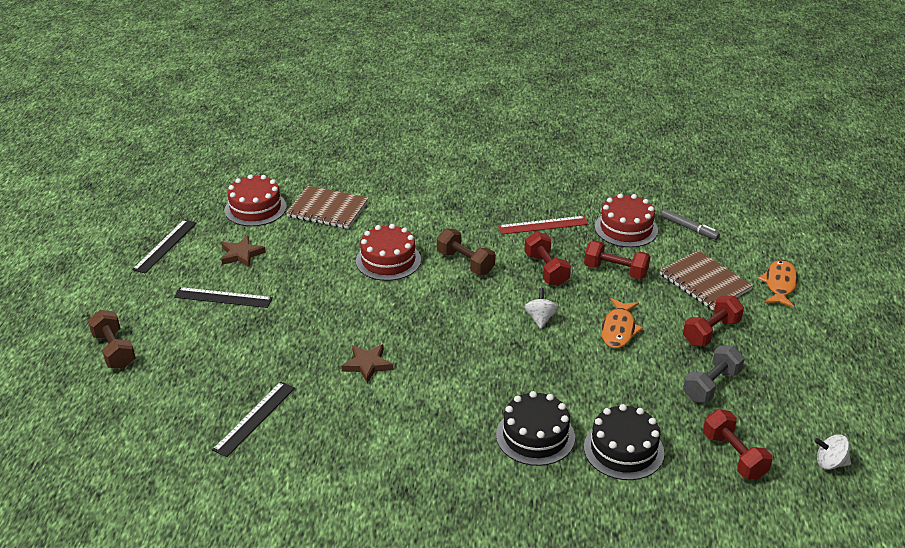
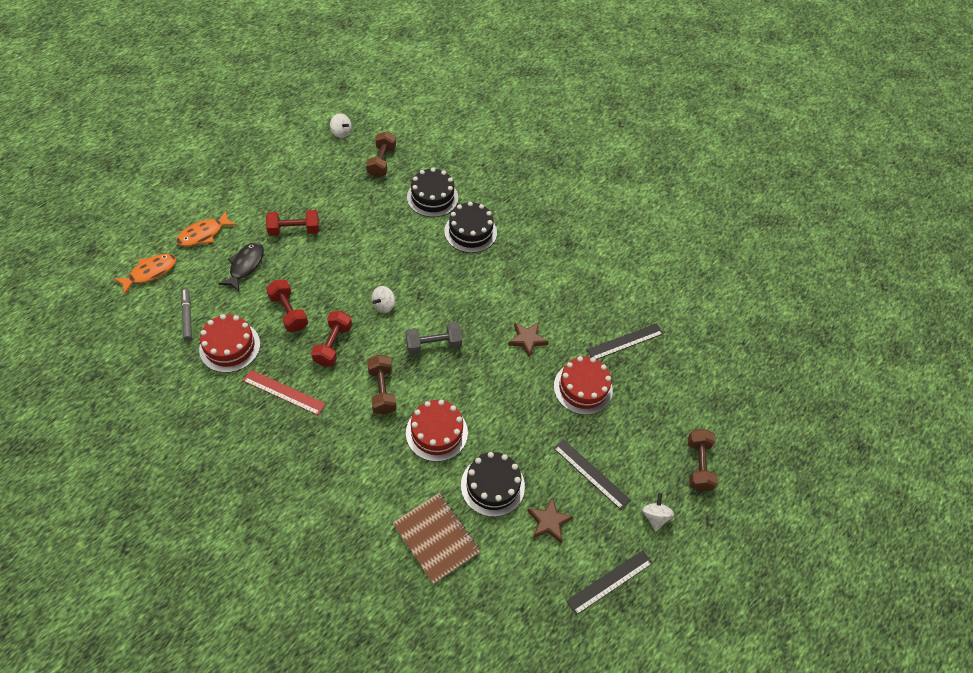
camera: 150 degrees left, 20 degrees up
(144, 297) = (654, 516): none -> white spinning top
(255, 208) = (499, 587): red cake -> red cake (583, 388)
(308, 253) = (492, 485): none -> black cake
(619, 329) = (345, 266): orange fish -> orange fish (150, 272)
(705, 282) = (245, 265): brown notebook -> black fish
(711, 385) = (341, 201): grey dumbbell -> grey dumbbell (433, 345)
(734, 456) = (381, 162): red dumbbell -> brown dumbbell

